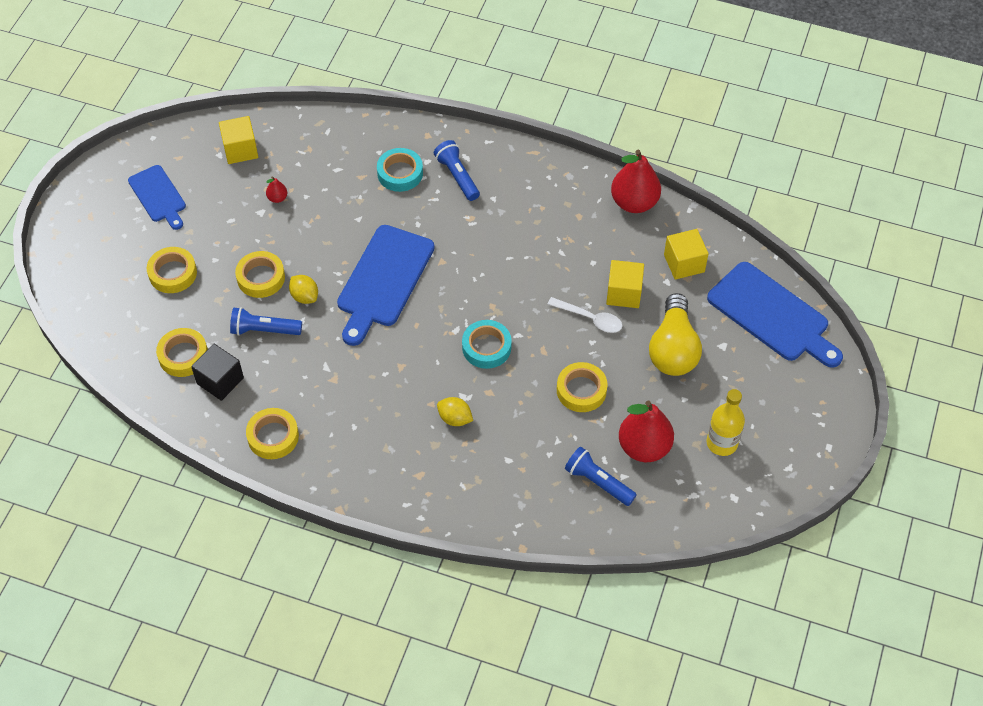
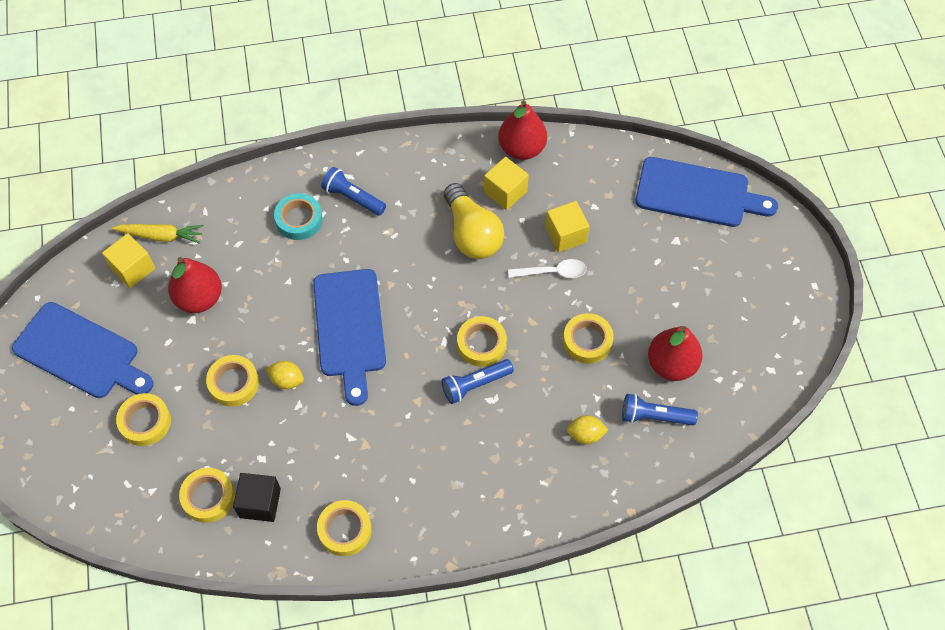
camera: 30 degrees left, 5 degrees up
(158, 196) = (81, 352): blue cutting board -> blue cutting board, size x1.66
(264, 330) = (269, 432): blue flashlight -> blue flashlight (475, 384)
(277, 198) = (199, 298): red pear -> red pear, size x2.32
(279, 134) = (161, 236): none -> yellow carrot
(455, 418) = (497, 424): yellow lemon -> yellow lemon (585, 435)
(486, 347) = (481, 344): turquoise tape -> yellow tape
(673, 349) = (638, 264): yellow light bulb -> yellow light bulb (472, 234)
(684, 263) = (598, 183): yellow cube -> yellow cube (505, 192)
(722, 443) = (730, 327): yellow bottle -> none

